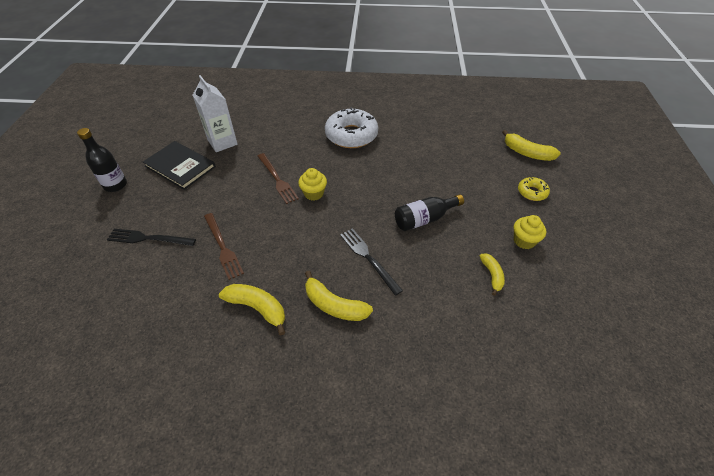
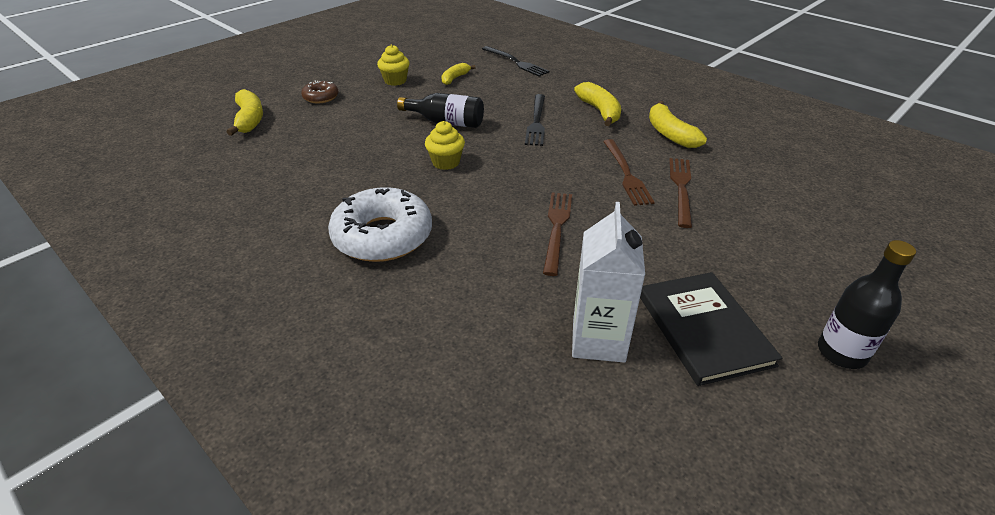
camera: 140 degrees left, 10 degrees down
(148, 238) = (780, 237): black fork -> black fork (516, 62)
(265, 240) = (626, 174): none -> brown fork
(314, 193) = (527, 190): yellow cupcake -> yellow cupcake (446, 162)
(532, 192) = (321, 97): yellow donut -> brown donut

